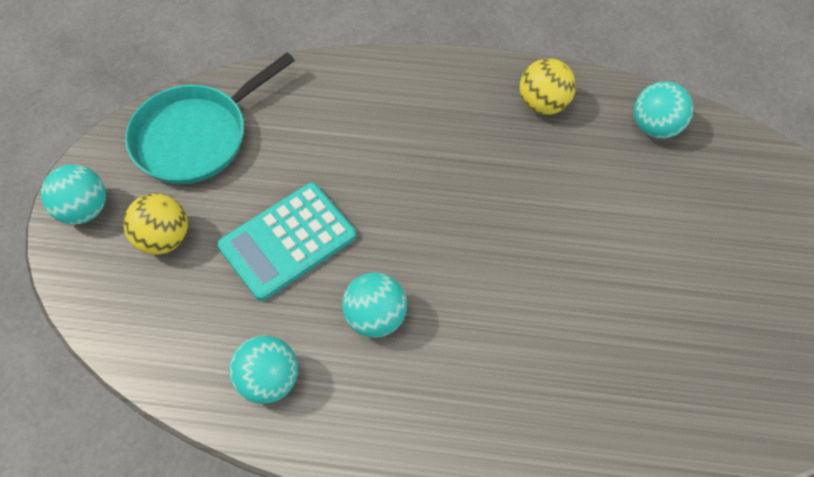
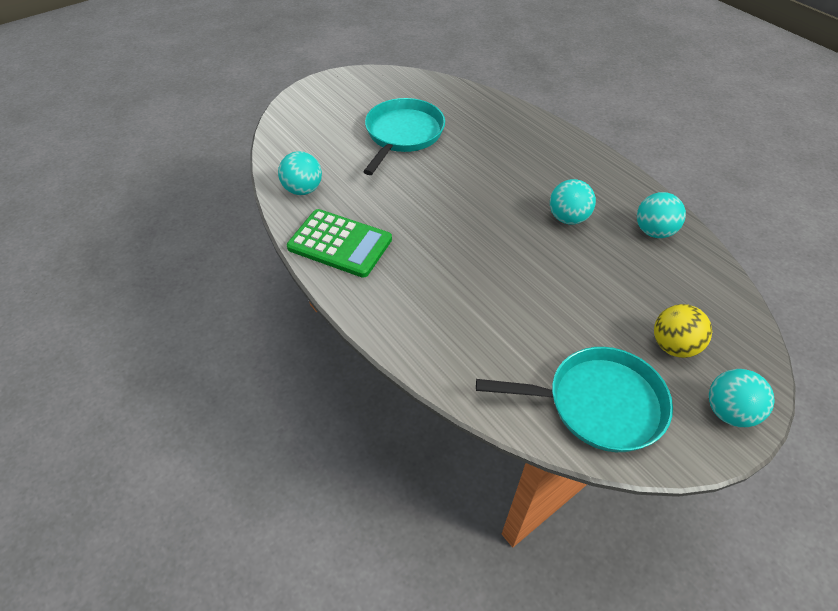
camera: 135 degrees left, 10 degrees down
(287, 241) = (586, 285): turquoise calculator -> none
(543, 104) = (340, 243): yellow ball -> green calculator
(679, 287) = (403, 134): none -> turquoise pan

